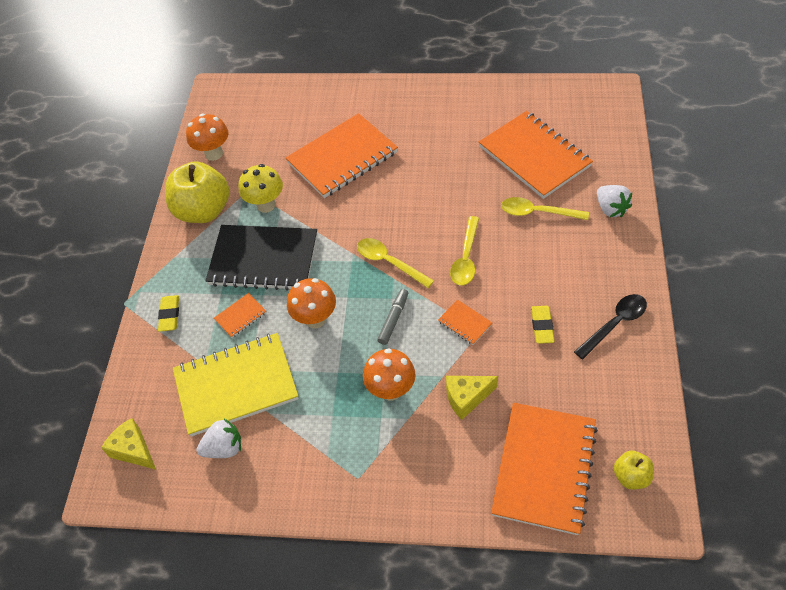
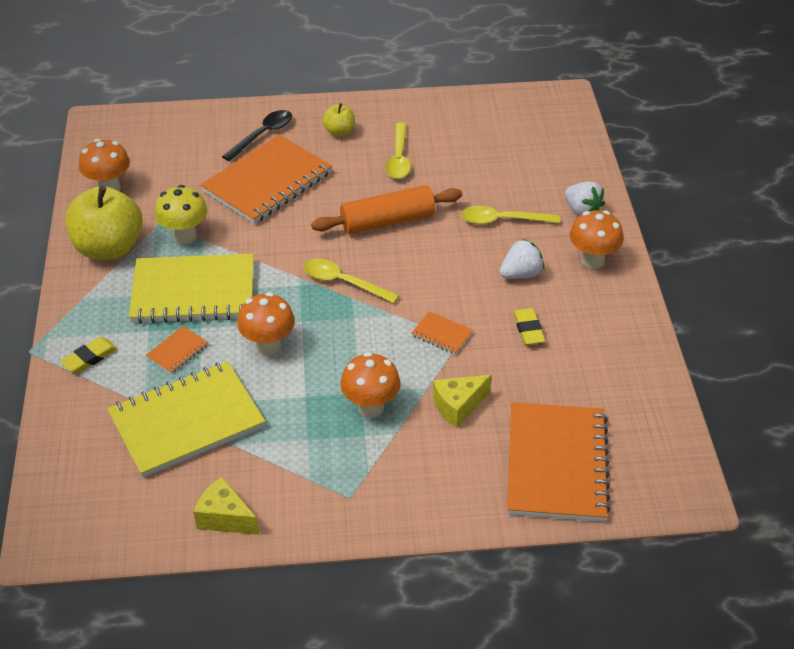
camera: 15 degrees left, 10 degrees down
(133, 450) = (74, 500): yellow cheese -> yellow cheese (225, 518)
(169, 315) = (89, 358): yellow eraser -> yellow eraser turned 60 degrees clockwise
(224, 448) = (185, 485): white strawberry -> white strawberry (521, 274)
(263, 259) = (193, 292): black notebook -> yellow notebook
(393, 319) = (360, 338): grey marker -> none
(437, 204) = (387, 221): none -> orange rolling pin
(466, 258) = (430, 271): yellow spoon -> yellow spoon (398, 158)
(534, 156) = (488, 166): orange notebook -> none
(611, 261) = (592, 261): none -> orange mushroom
(615, 324) = (607, 320): black spoon -> black spoon (263, 135)
(631, 476) = (650, 461): yellow apple -> yellow apple (339, 132)

